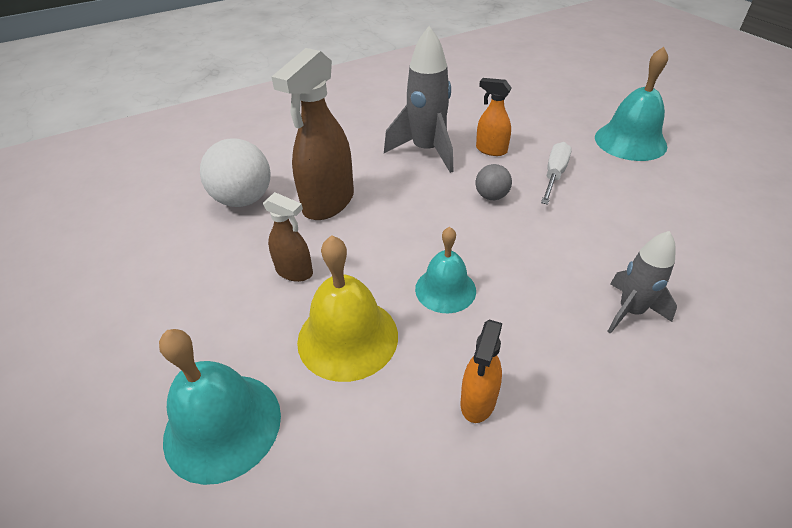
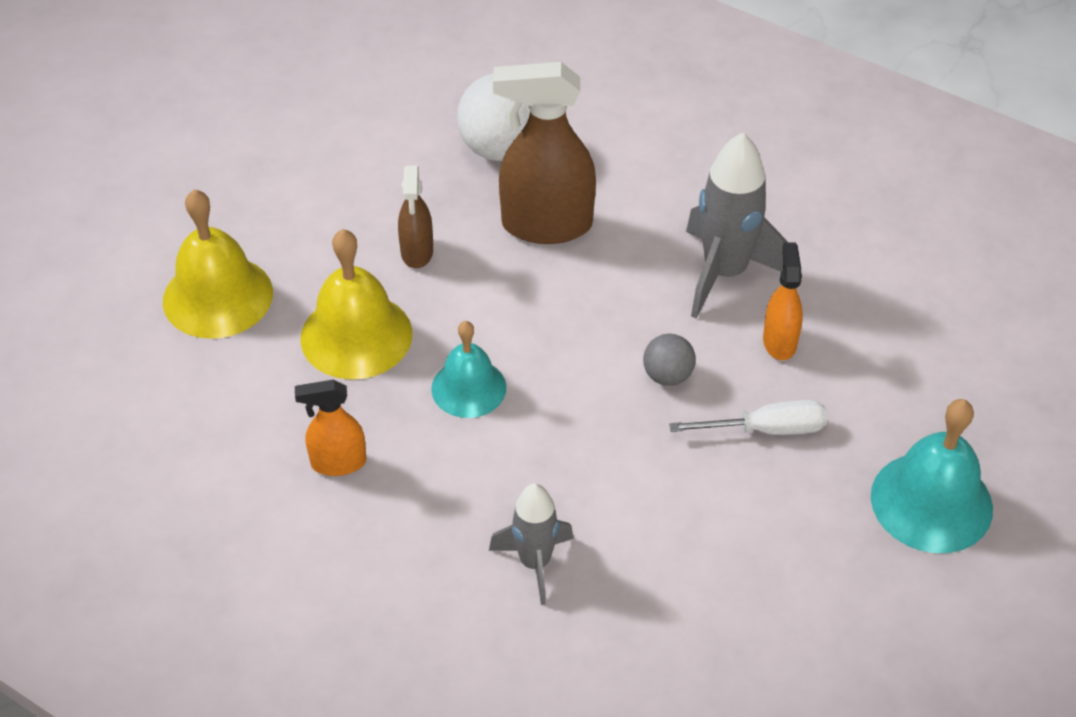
camera: 60 degrees right, 5 degrees up
(222, 425) = (218, 296): turquoise bell -> yellow bell

